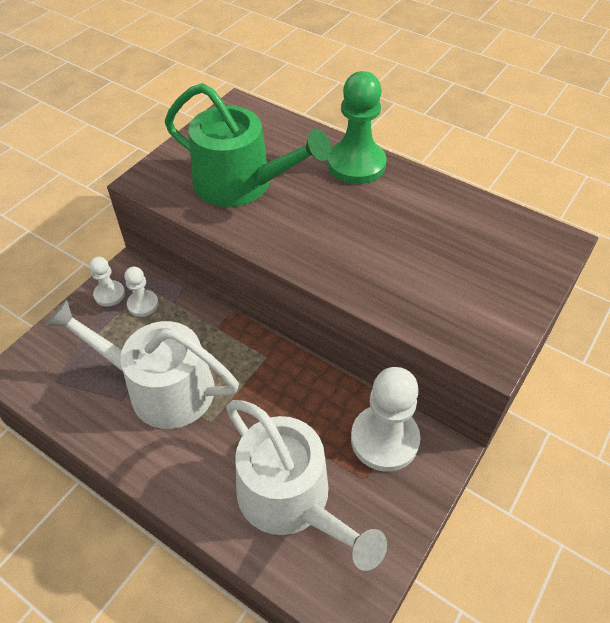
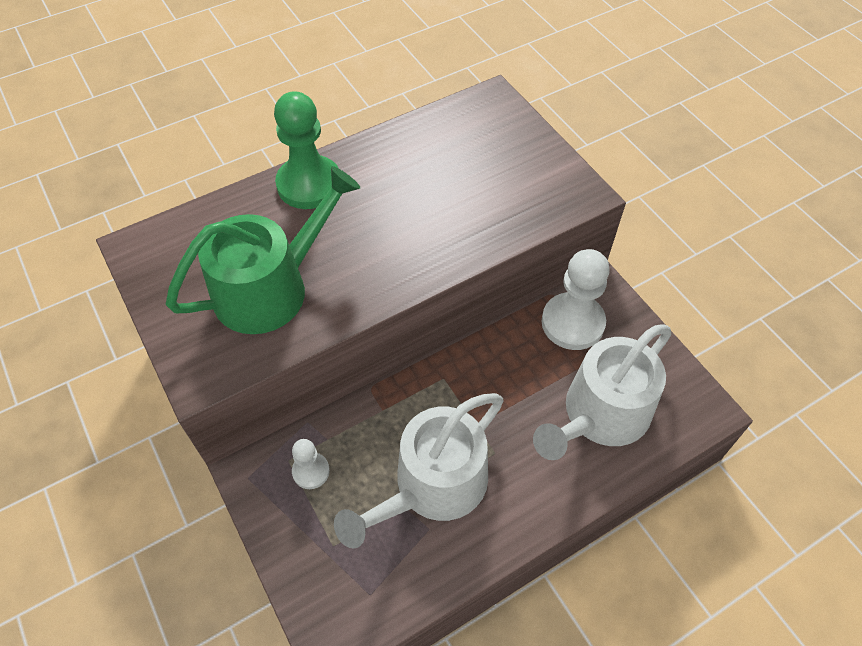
camera: 65 degrees left, 5 degrees up
(109, 294) = (275, 503): white pawn -> none
(291, 499) = (600, 414): white watering can -> white watering can turned 150 degrees clockwise

